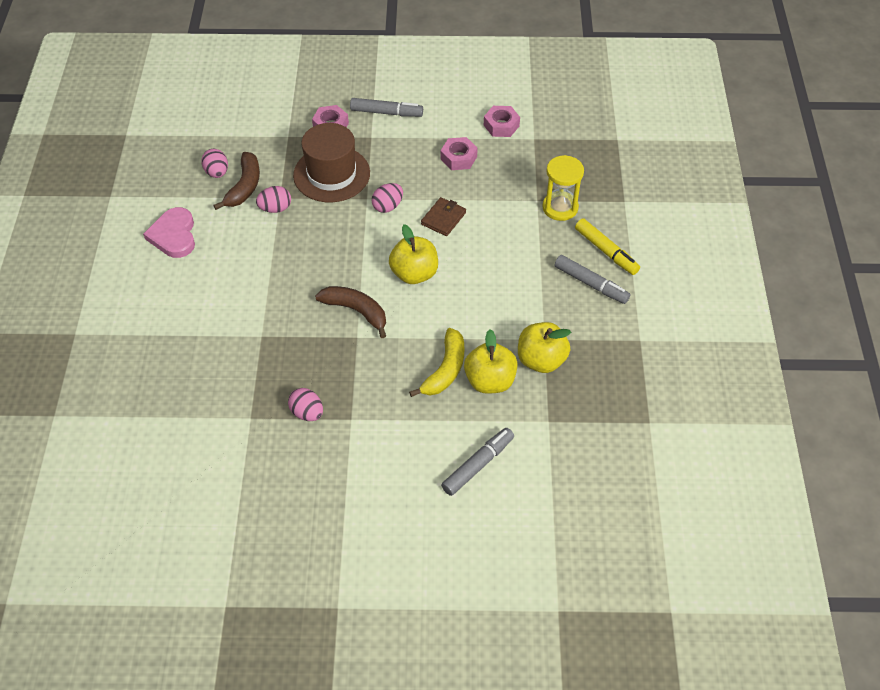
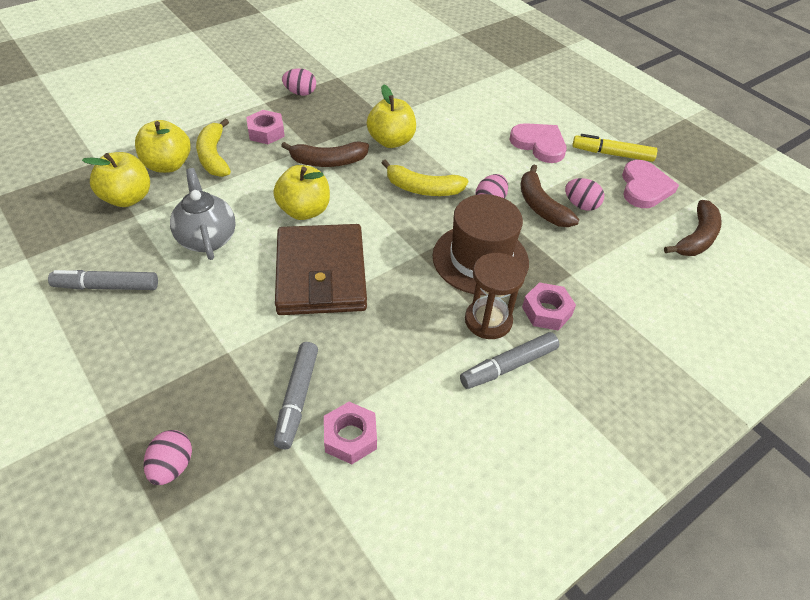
camera: 140 degrees right, 5 degrees down
(154, 160) = (644, 187): none -> pink heart
(178, 114) = (696, 238): none -> brown banana
(285, 304) = (391, 141): none -> yellow apple
(310, 245) = (423, 189): none -> yellow banana
(370, 138) = (488, 320): none -> brown hourglass
(388, 206) = (390, 257): pink egg -> pink egg (172, 466)
(443, 218) = (321, 274): brown wallet -> brown wallet, size x2.21
(458, 158) = (365, 354): pink nut -> pink nut (266, 132)
(477, 465) = (143, 115): grey marker -> grey marker (297, 398)
(501, 287) = (207, 238): none -> grey teapot
(560, 207) = (191, 357): yellow hourglass -> none
(606, 251) = (104, 332): yellow marker -> yellow marker (612, 154)

